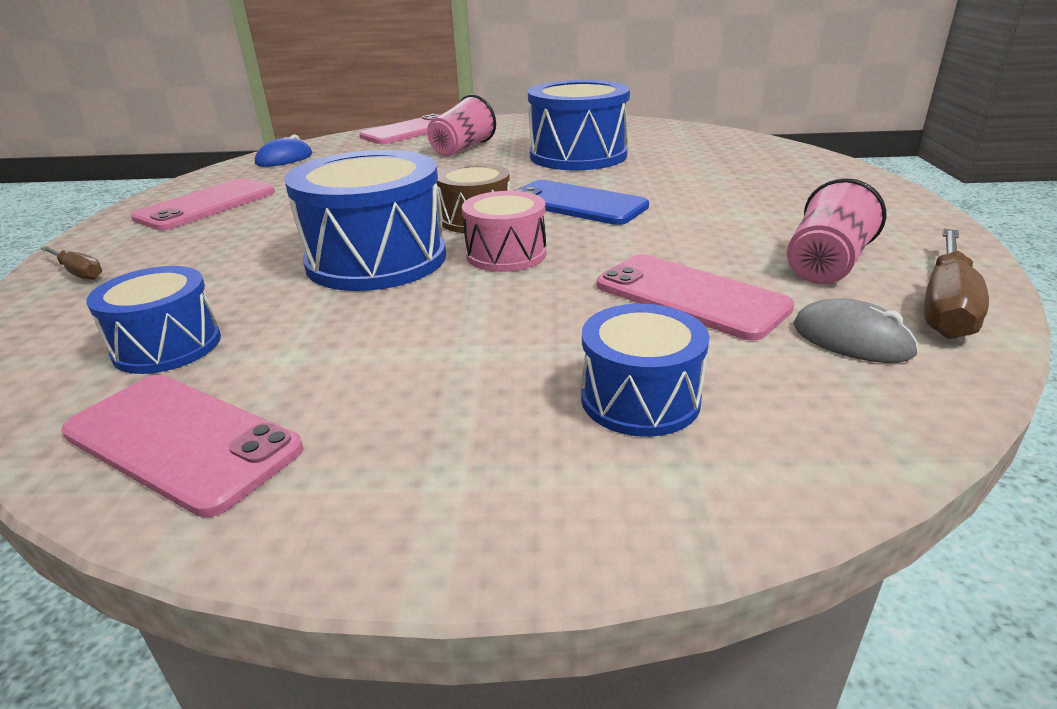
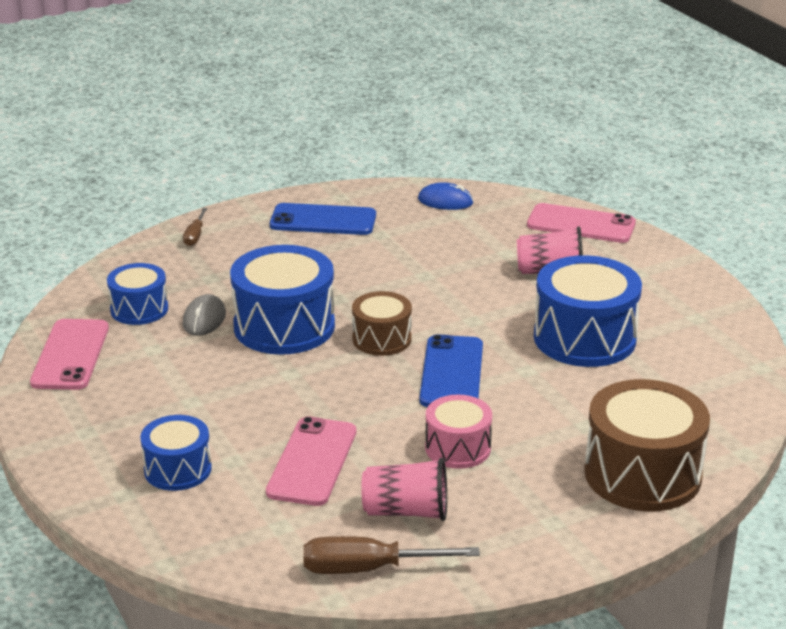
camera: 60 degrees right, 0 degrees up
(206, 205) = (323, 220): pink phone -> blue phone
(506, 254) = (328, 372): pink drum -> pink drum (458, 448)
(802, 172) = (642, 474): none -> brown drum
(852, 339) = (292, 533): grey mouse -> grey mouse (204, 319)

